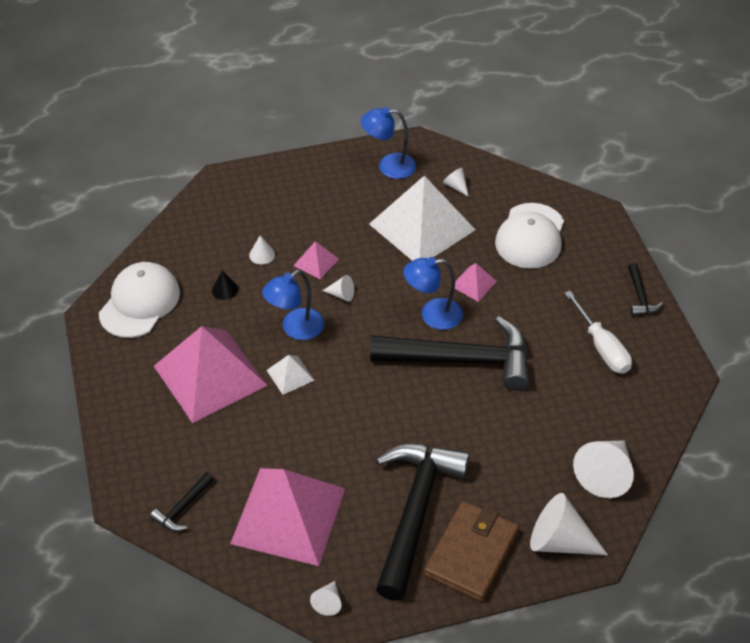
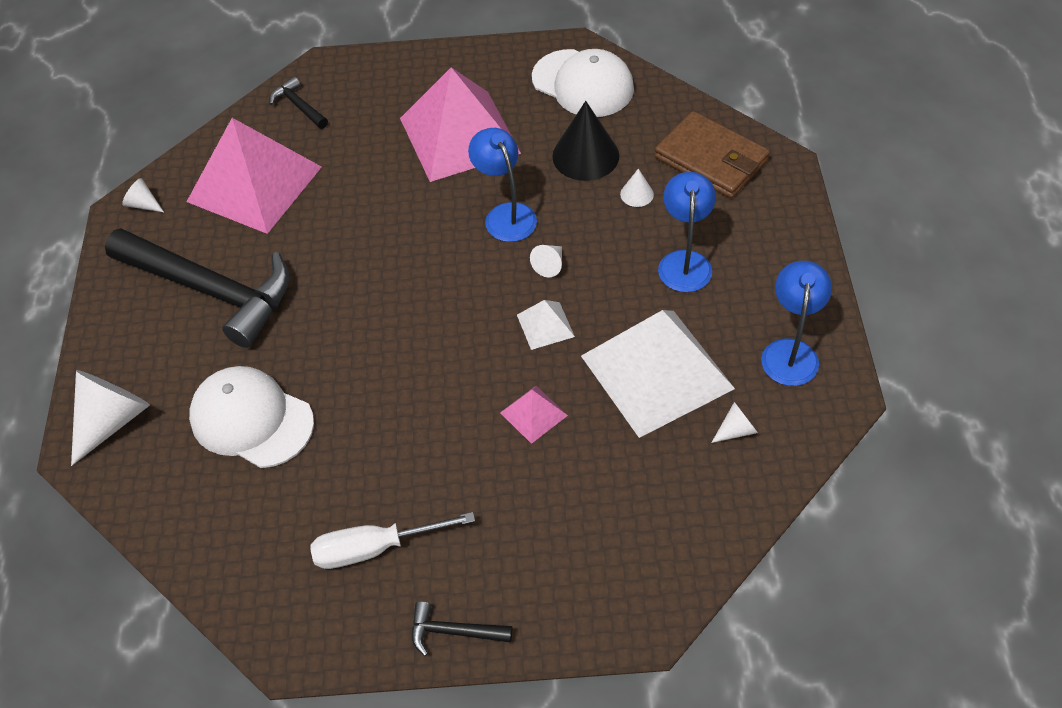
camera: 105 degrees right, 5 degrees up
(225, 289) = (585, 156): black cone -> black cone, size x2.06
(290, 375) = (437, 203): white pyramid -> white pyramid (545, 325)
(316, 262) = (612, 246): pink pyramid -> none
(432, 315) = (489, 356): blue lamp -> blue lamp (684, 261)
(461, 360) = (405, 373): black hammer -> none
(471, 553) = (138, 332): brown wallet -> brown wallet (711, 159)
(530, 236) = (612, 508): white cap -> white cap (251, 419)
(605, 474) = (176, 494): white cone -> none

